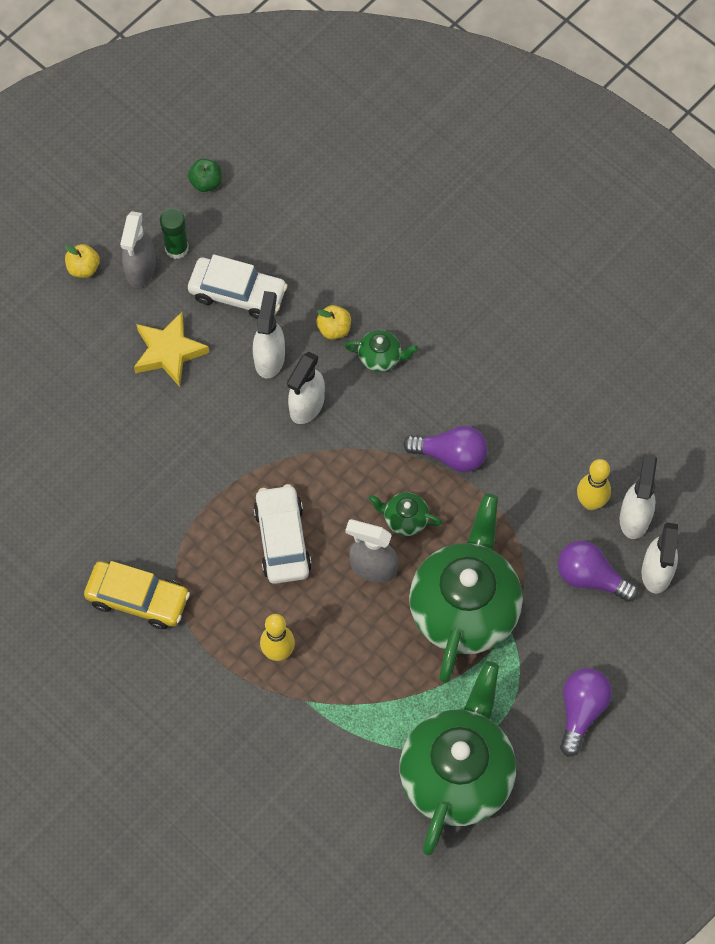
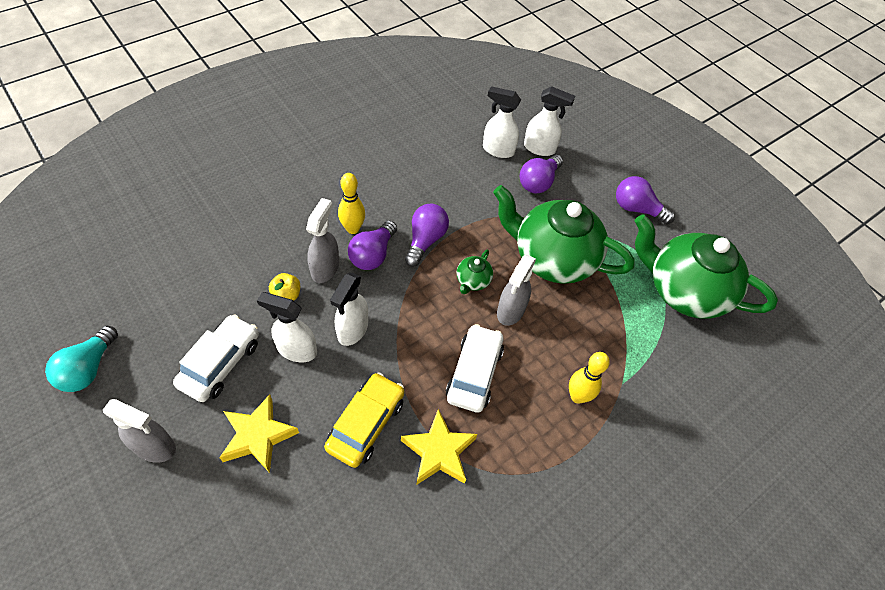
camera: 85 degrees left, 10 degrees down
(83, 268) = (126, 506): yellow apple -> none
(138, 599) = (512, 512): yellow car -> yellow car (366, 424)
(176, 248) = (147, 408): green glue stick -> none
(186, 520) = (439, 452): none -> yellow star
(206, 182) = (88, 368): green apple -> turquoise light bulb
(282, 540) = (474, 373): white car -> white car turned 105 degrees clockwise
(306, 406) = (352, 330): white spray bottle -> white spray bottle turned 75 degrees clockwise
(380, 357) = (325, 268): green teapot -> grey spray bottle
(413, 402) = (373, 254): none -> purple light bulb
(590, 502) = (482, 169): yellow bowling pin -> yellow bowling pin (353, 229)

